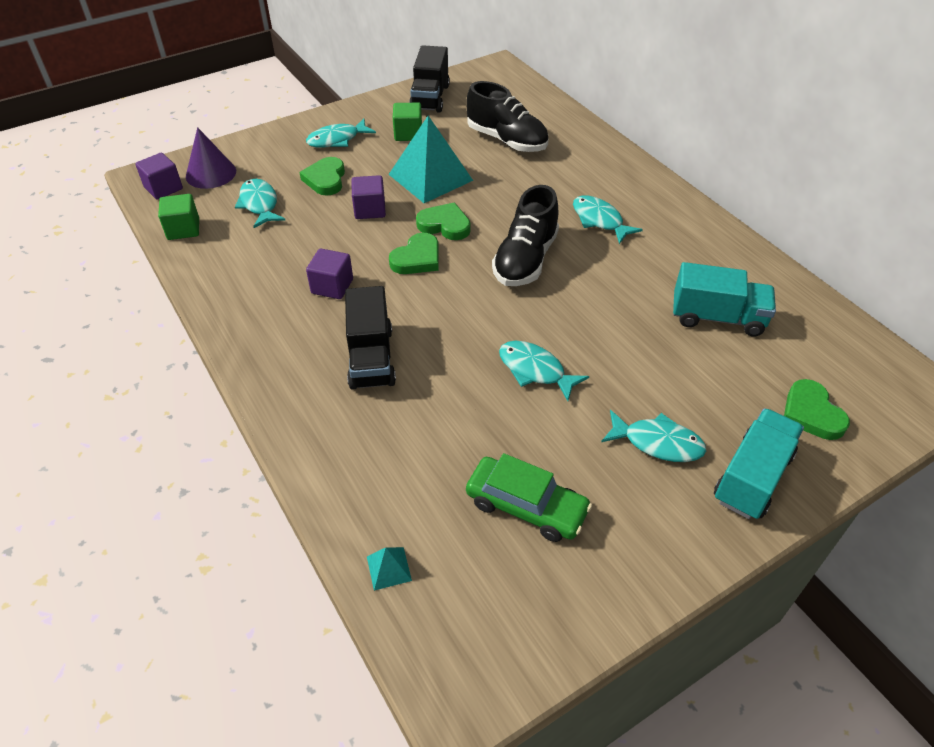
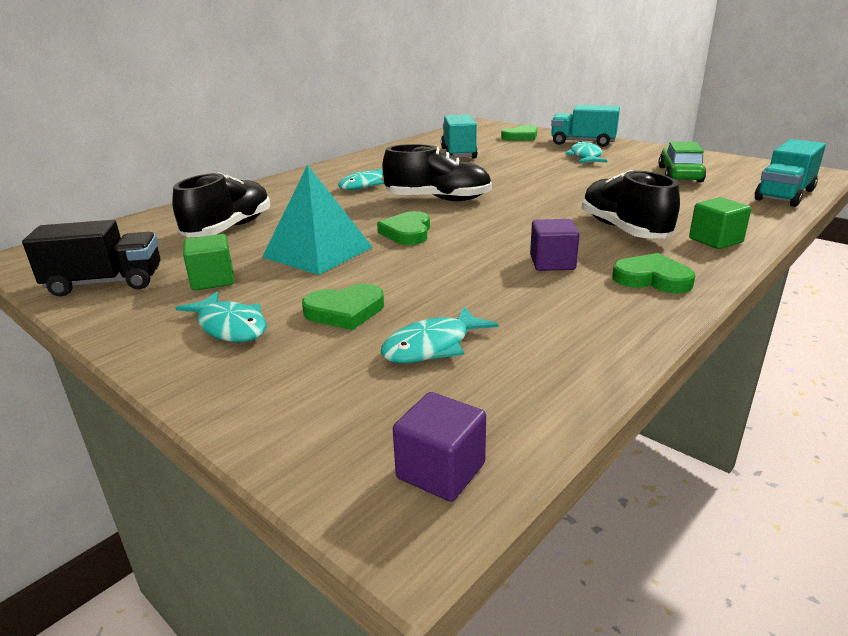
camera: 105 degrees left, 20 degrees down
(183, 229) = (542, 397): green cube -> green cube (715, 240)
(211, 173) = (365, 424): purple cone -> none
(370, 210) = (401, 271): purple cube -> none
(371, 358) = (623, 230): black truck -> black shoe
(388, 568) = (784, 195): turquoise pyramid -> turquoise truck
(417, 258) = (471, 235): green heart -> green heart (652, 279)
(535, 370) = (564, 184): turquoise fish -> none

